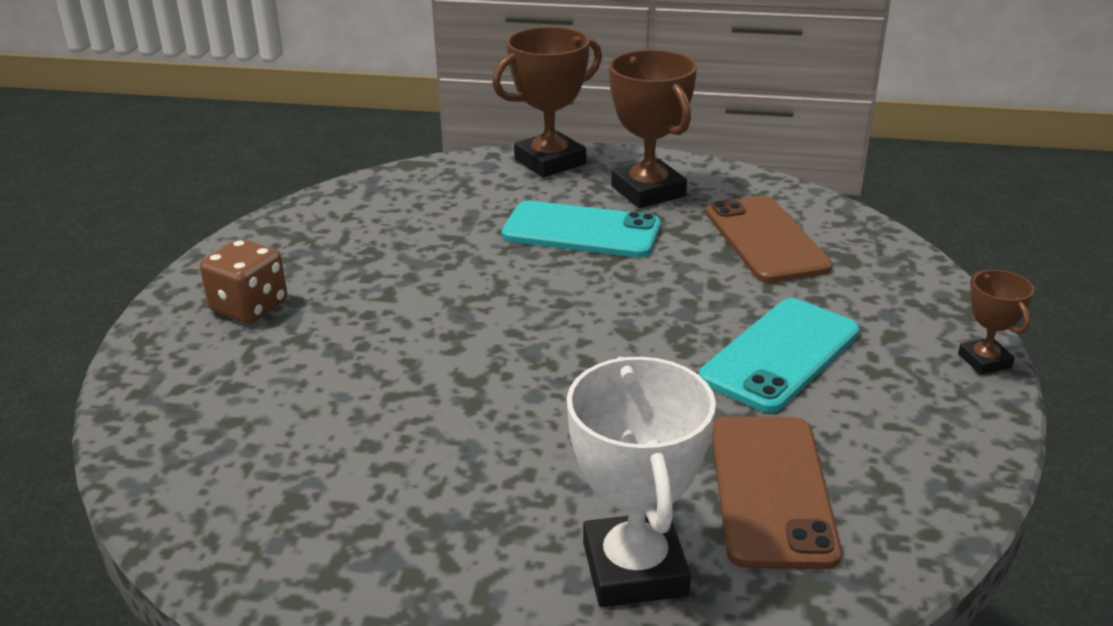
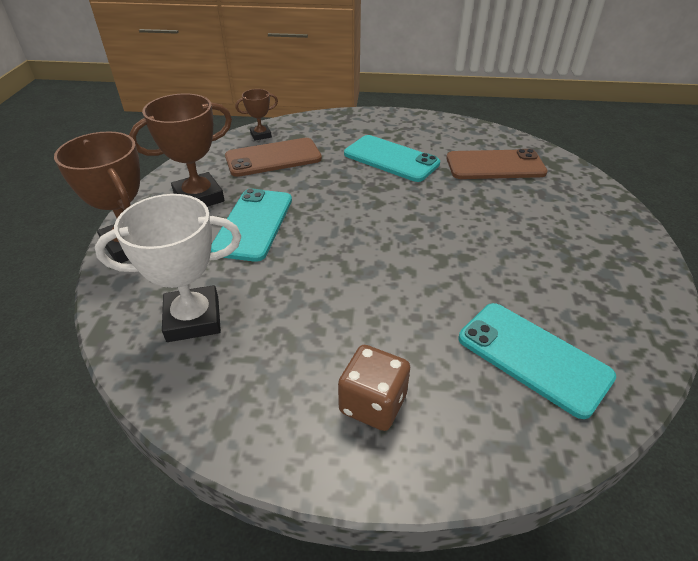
camera: 95 degrees left, 10 degrees up
(252, 430) = (533, 357): none -> turquoise phone
(635, 569) = (564, 199): white trophy -> white trophy (193, 319)
(984, 361) = (385, 114): brown trophy -> brown trophy (261, 135)

